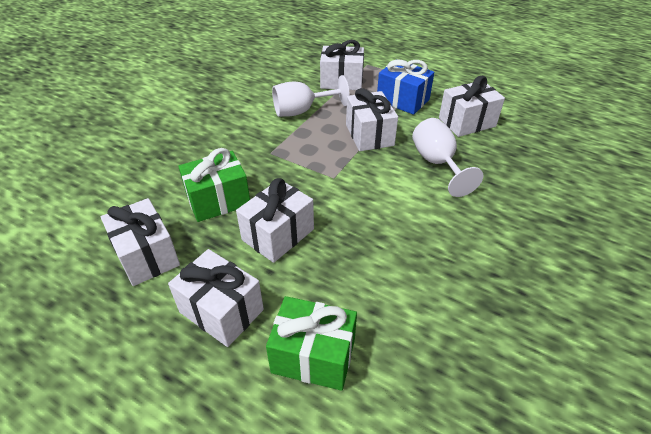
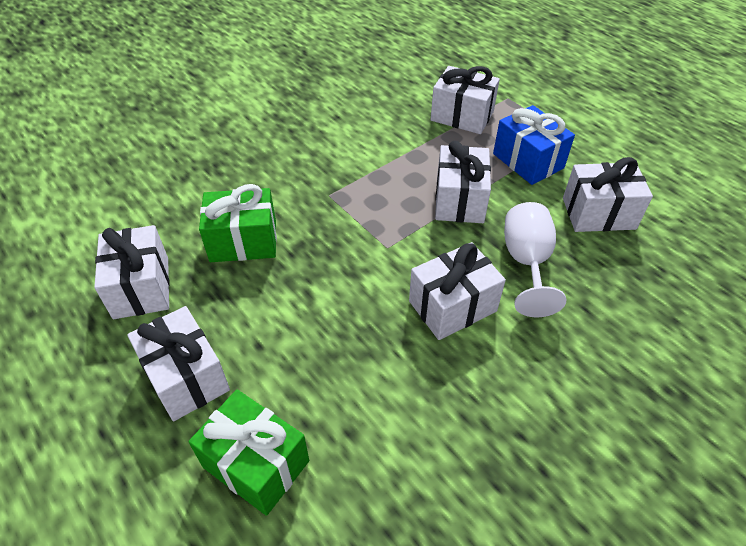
camera: 20 degrees right, 5 degrees up
(278, 234) = (288, 303): white gift -> white gift (452, 306)
(302, 111) = (392, 147): white goblet -> none

